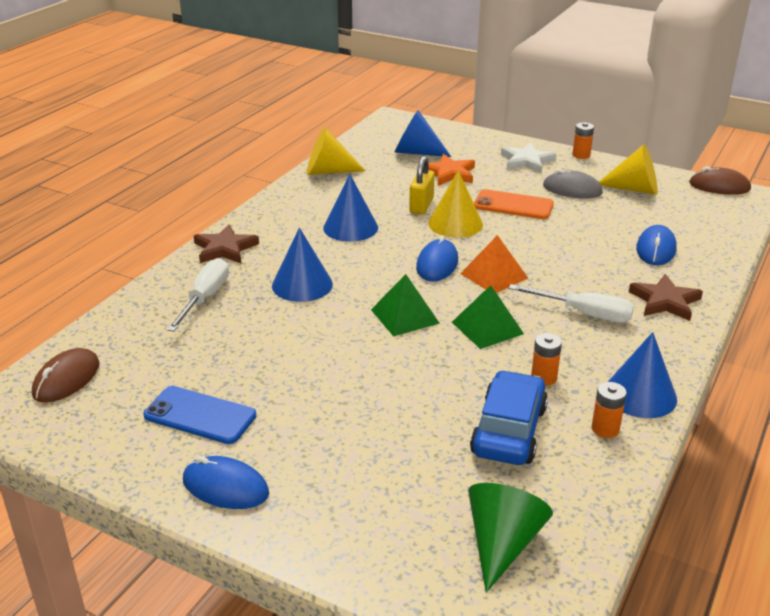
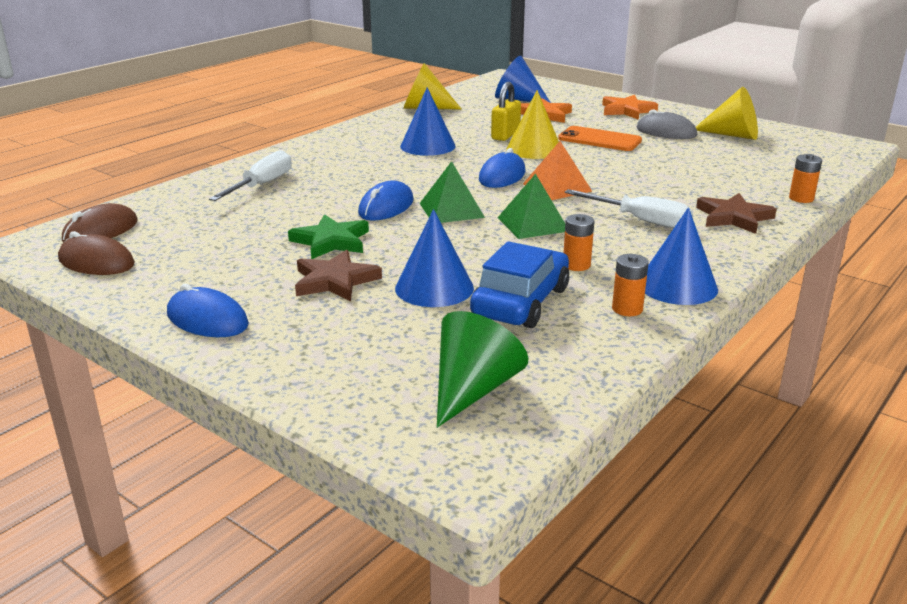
camera: 10 degrees right, 5 degrees down
(200, 415) = (211, 266): blue phone -> none
(225, 249) = (299, 153): brown star -> brown star (335, 281)
(302, 285) = (360, 182): blue cone -> blue cone (434, 288)
(304, 370) = (331, 241): none -> green star
(527, 161) = (627, 110): white star -> orange star
(581, 155) = (685, 109): orange battery -> orange battery (801, 198)
(656, 249) = (738, 179): blue mouse -> blue mouse (386, 207)
(719, 186) = (826, 138): brown mouse -> brown mouse (96, 262)

